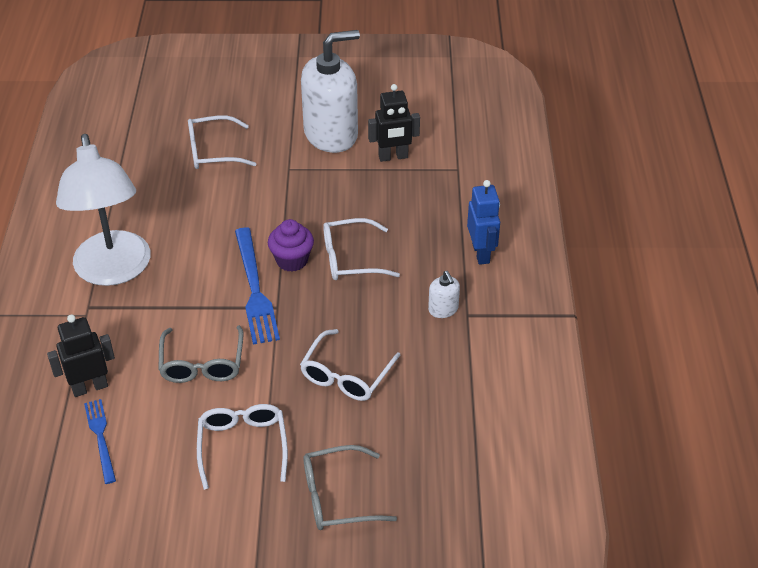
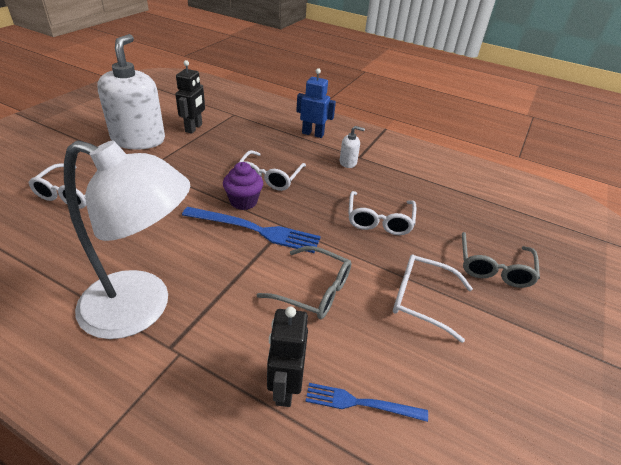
camera: 65 degrees left, 5 degrees down
(346, 376) = (379, 221): white glasses -> white glasses turned 45 degrees clockwise

